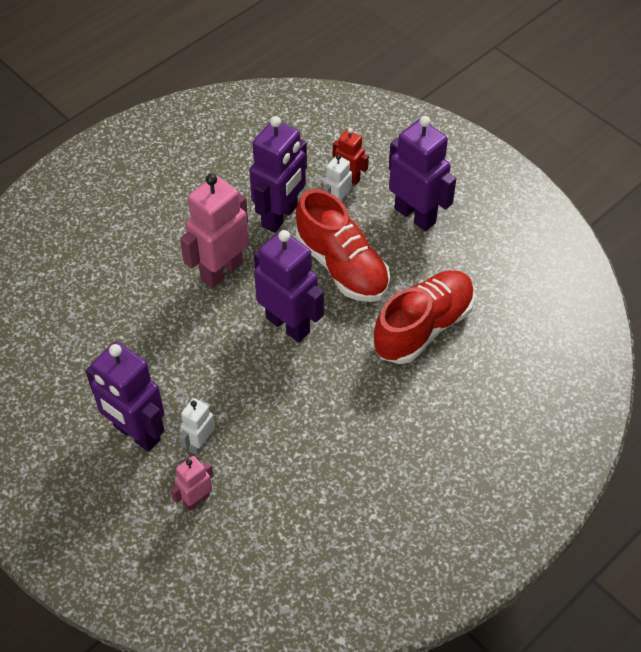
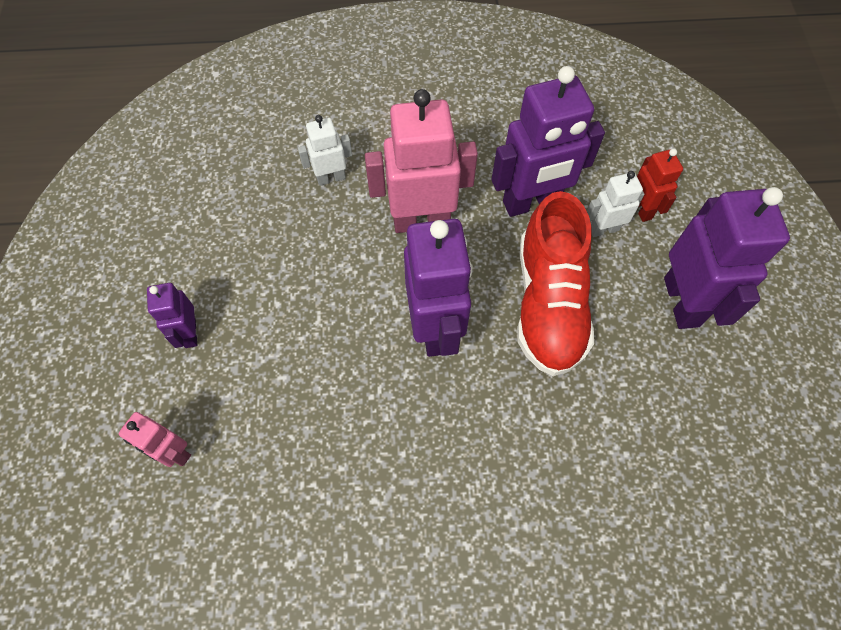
camera: 40 degrees right, 10 degrees up
(136, 433) = (190, 333): purple robot -> purple robot, size x0.52
(196, 500) = (174, 452): pink robot -> pink robot turned 150 degrees counterclockwise
(200, 443) = (234, 392): white robot -> white robot (331, 178)
(423, 327) = (579, 443): red shoe -> none

